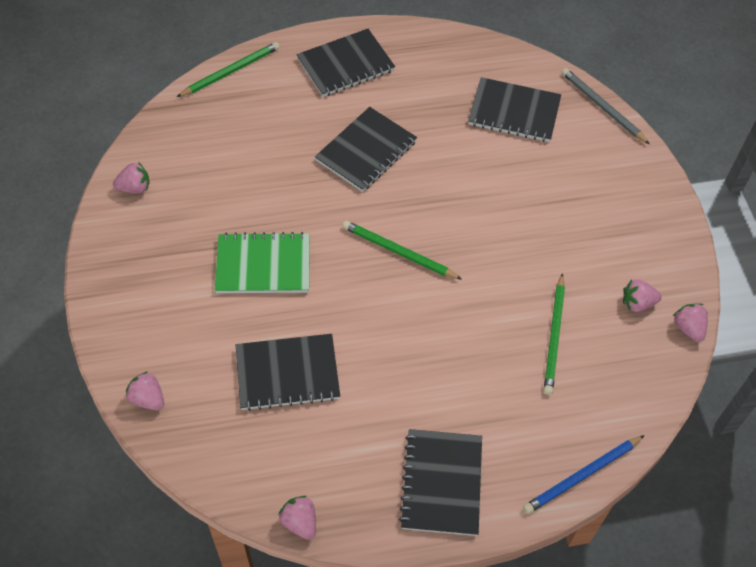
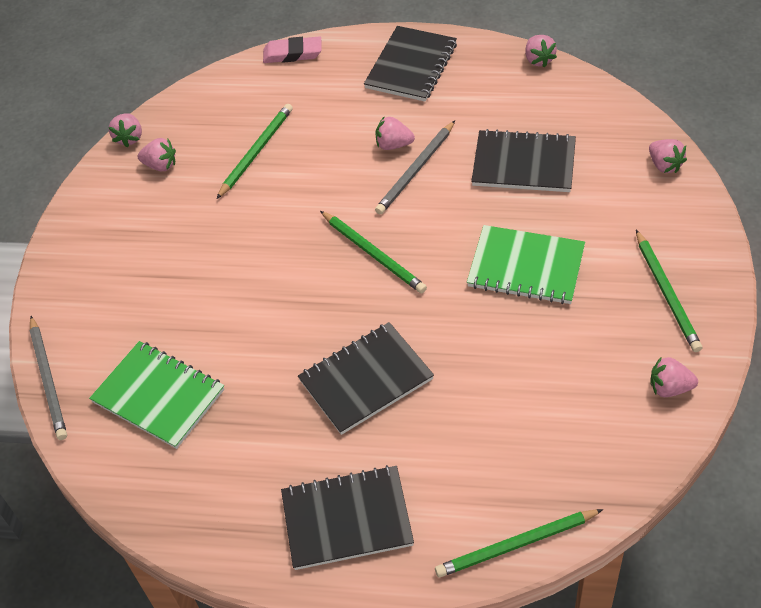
camera: 155 degrees left, 5 degrees down
(140, 264) = (666, 293): none -> green pencil
(390, 346) = (416, 170): none -> grey pencil
(422, 371) = (393, 145): none -> pink strawberry
(514, 112) = (158, 396): black notebook -> green notebook
(582, 475) = (292, 53): blue pencil -> pink eraser

